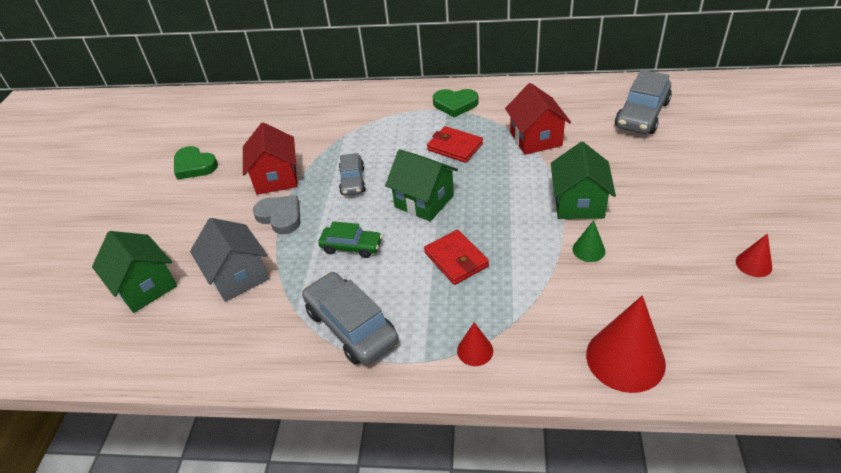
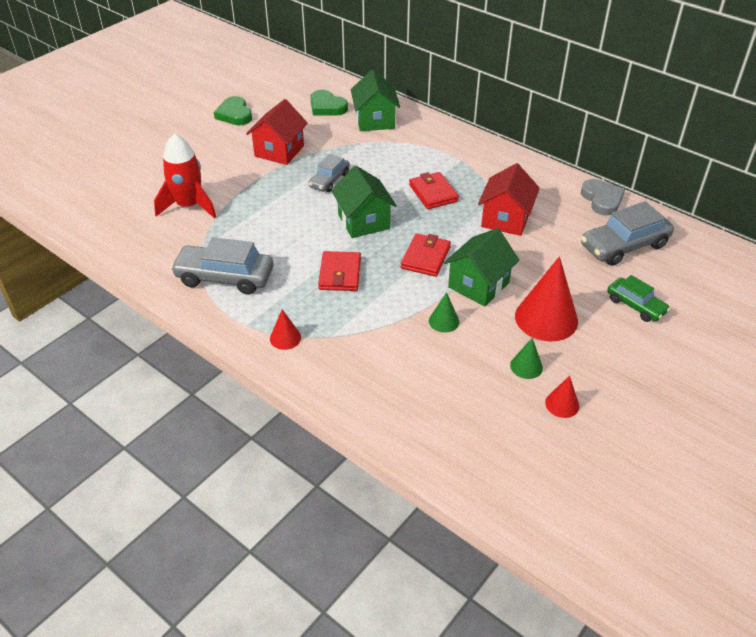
camera: 30 degrees right, 0 degrees up
(145, 286) = (129, 182): green house -> green house (375, 120)
(238, 276) = (189, 206): grey house -> red rocket
(280, 216) = (254, 180): grey heart -> grey heart (602, 199)
(351, 247) = (279, 226): green car -> green car (635, 305)
(351, 326) = (225, 277): grey car -> grey car turned 75 degrees counterclockwise
(455, 104) = (473, 160): green heart -> green heart (327, 107)
(511, 204) = (425, 257): none -> red wallet
(625, 358) = (379, 403): red cone -> red cone (546, 318)
(692, 249) = (526, 366): none -> green cone

